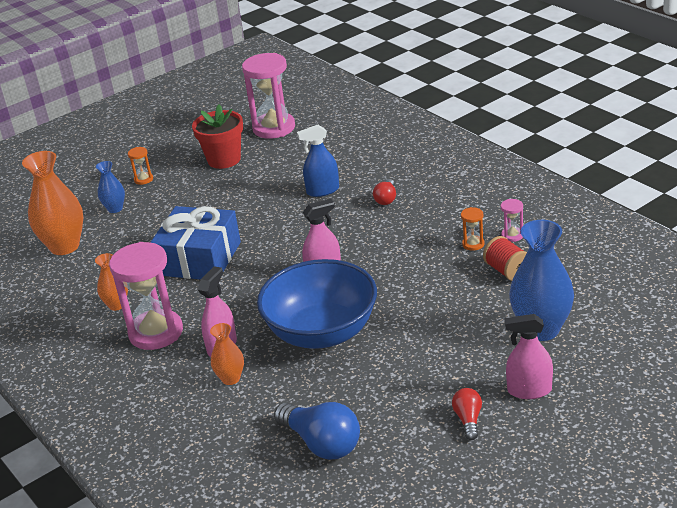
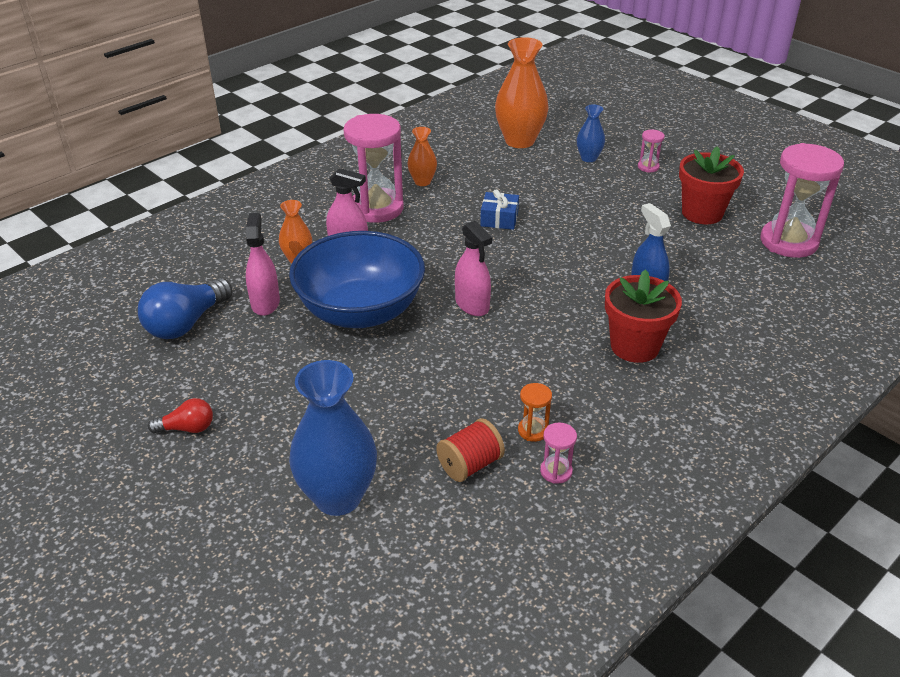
camera: 80 degrees right, 5 degrees up
(143, 179) = (648, 167): orange hourglass -> pink hourglass
(199, 258) = (499, 219): blue gift -> blue gift, size x0.47
(386, 199) = (634, 346): red light bulb -> red flower pot
(529, 390) = (222, 482): pink spray bottle -> pink spray bottle (265, 303)

